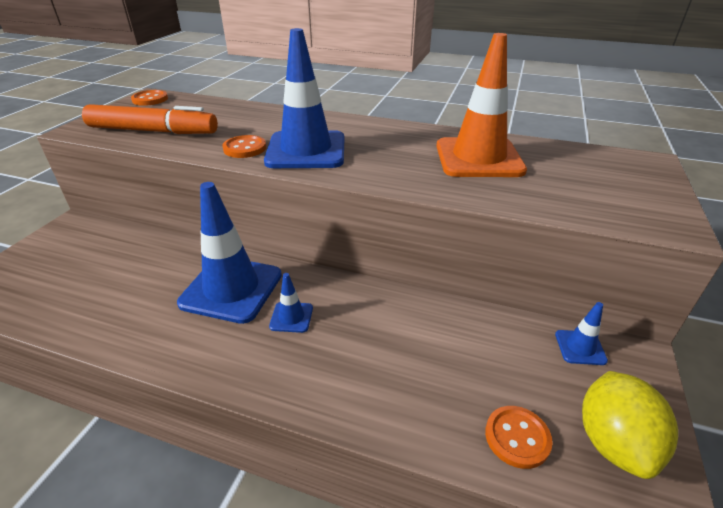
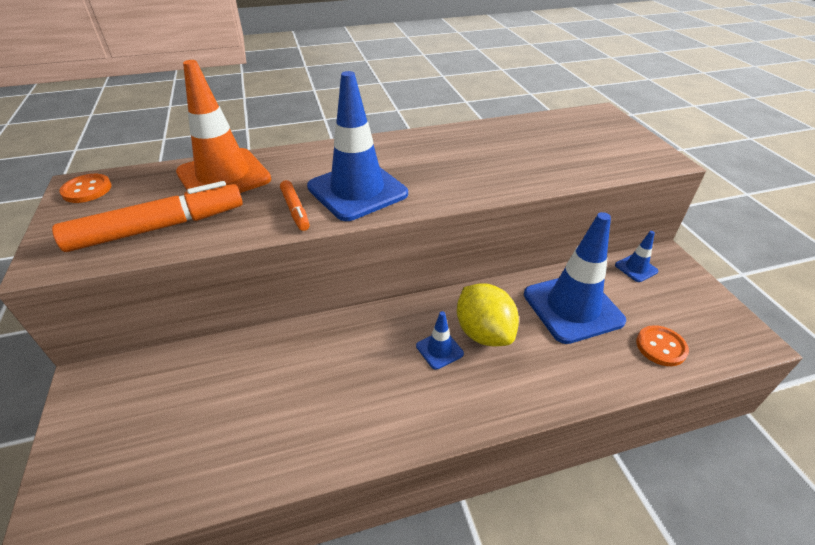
camera: 35 degrees left, 5 degrees up
(231, 289) = (360, 354): blue traffic cone -> blue traffic cone (572, 307)
(245, 148) = (295, 210): orange button -> orange marker
(478, 158) = (500, 148): orange traffic cone -> orange traffic cone (224, 176)
(613, 442) = (703, 319): yellow lemon -> yellow lemon (483, 332)

